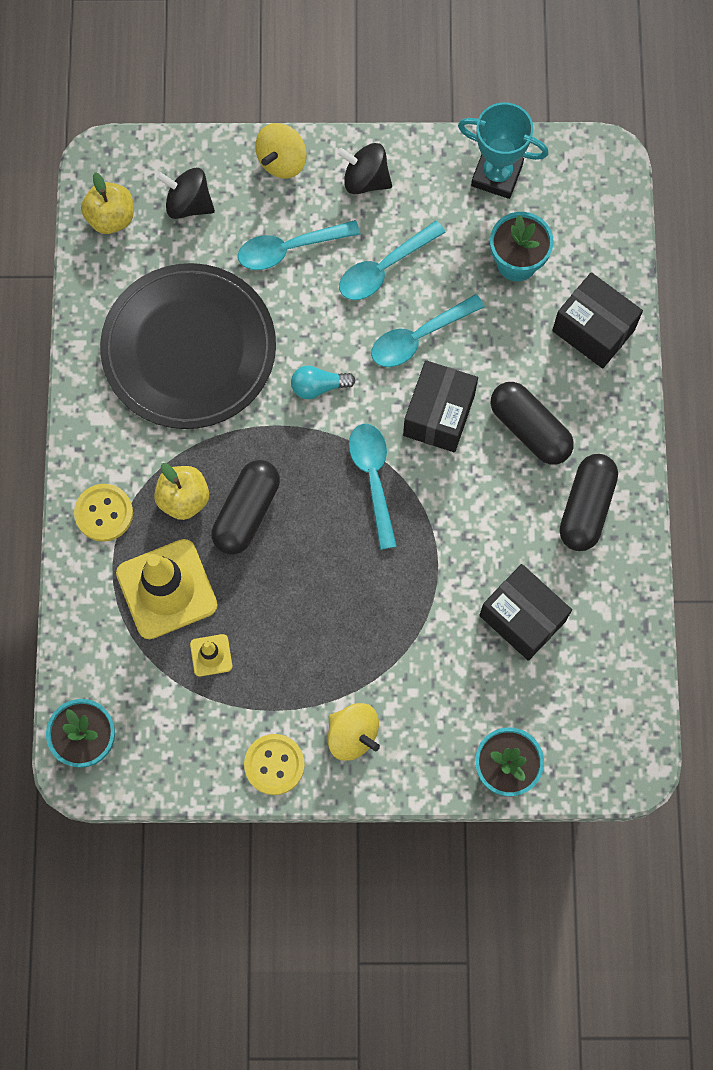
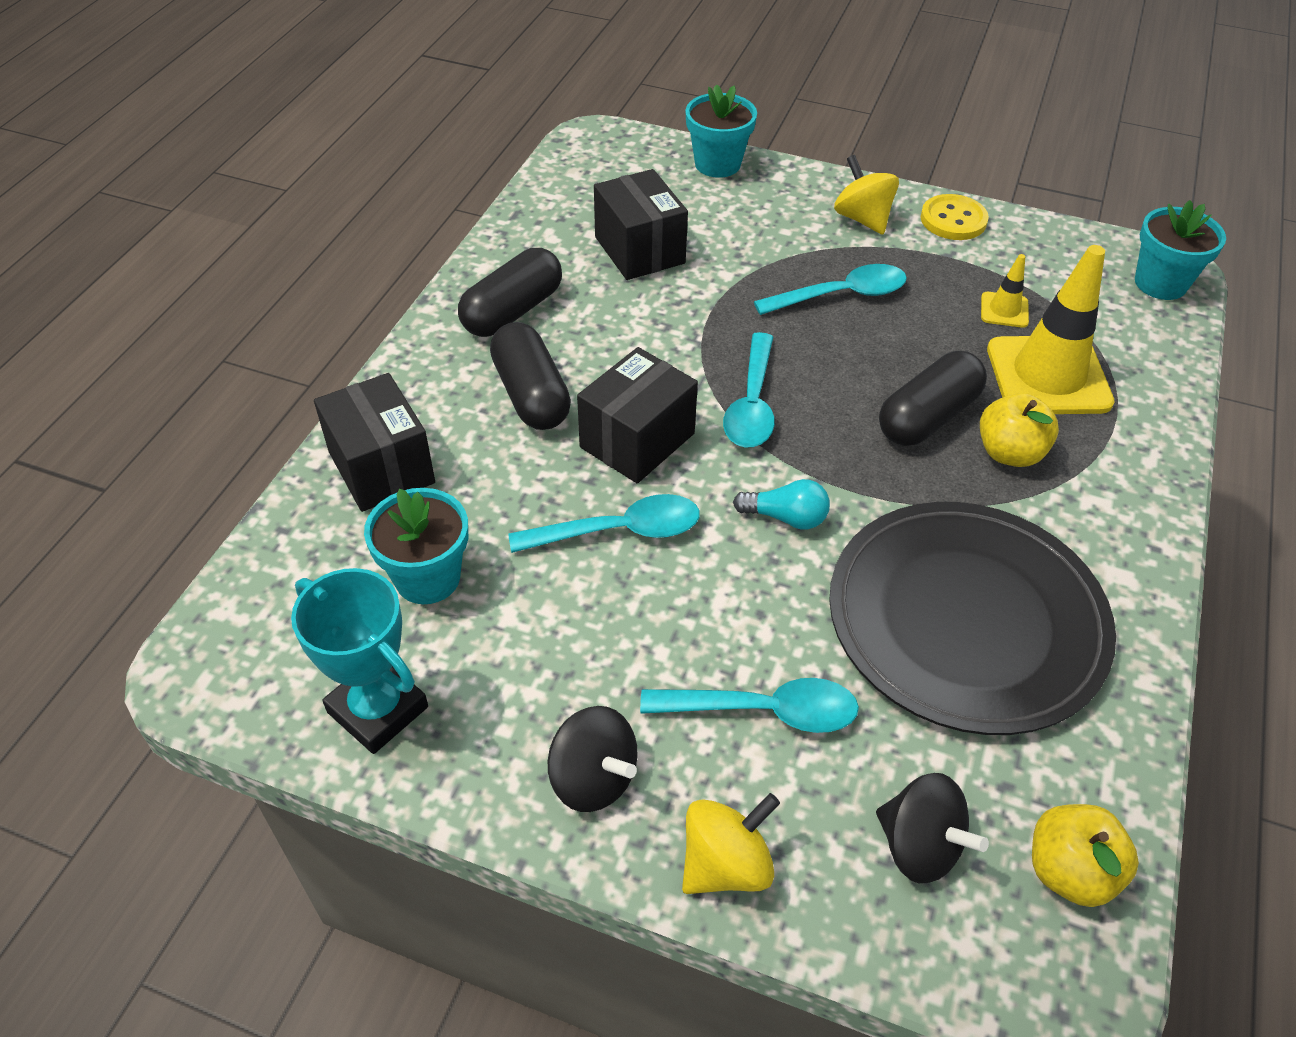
camera: 160 degrees left, 25 degrees down
(104, 513) = (1123, 468): yellow button -> none
(384, 268) = (626, 633): turquoise spoon -> turquoise spoon (841, 295)

